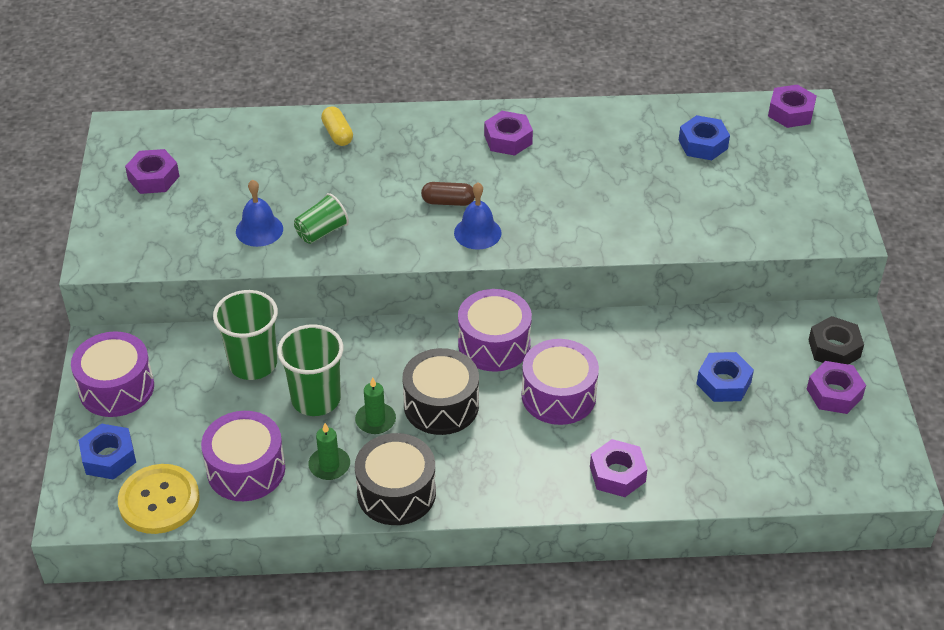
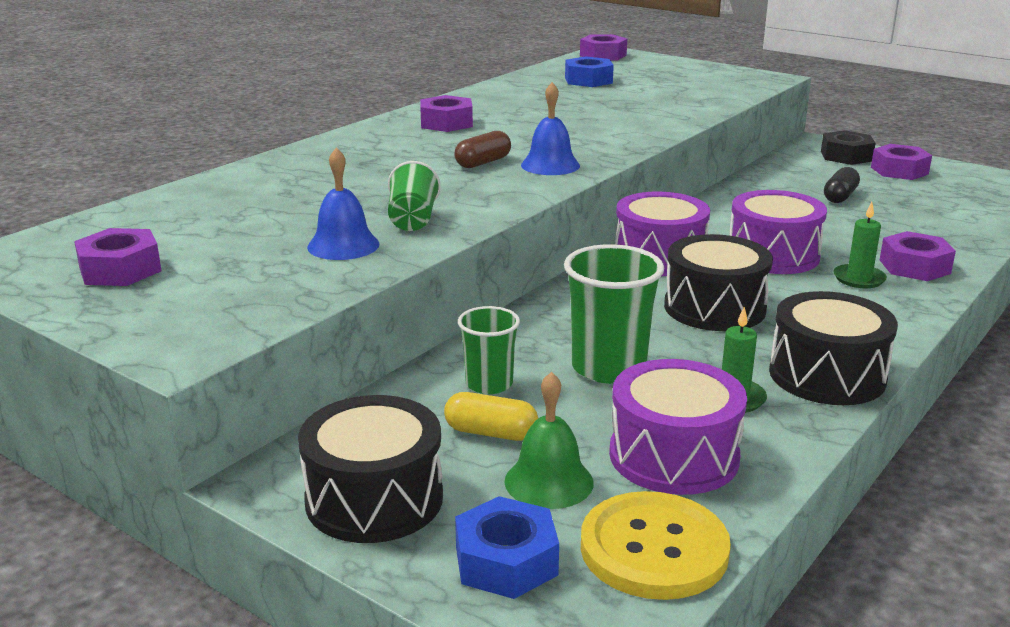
camera: 50 degrees left, 20 degrees down
(116, 388) = (374, 499): purple drum -> black drum
(182, 437) = (549, 481): none -> green bell
(253, 363) = (489, 384): green cup -> green cup, size x0.62
(337, 134) = (281, 172): yellow capsule -> yellow capsule (491, 433)
(375, 420) = (691, 347): green candle -> green candle (859, 279)
(723, 383) = (840, 196): blue nut -> black capsule

